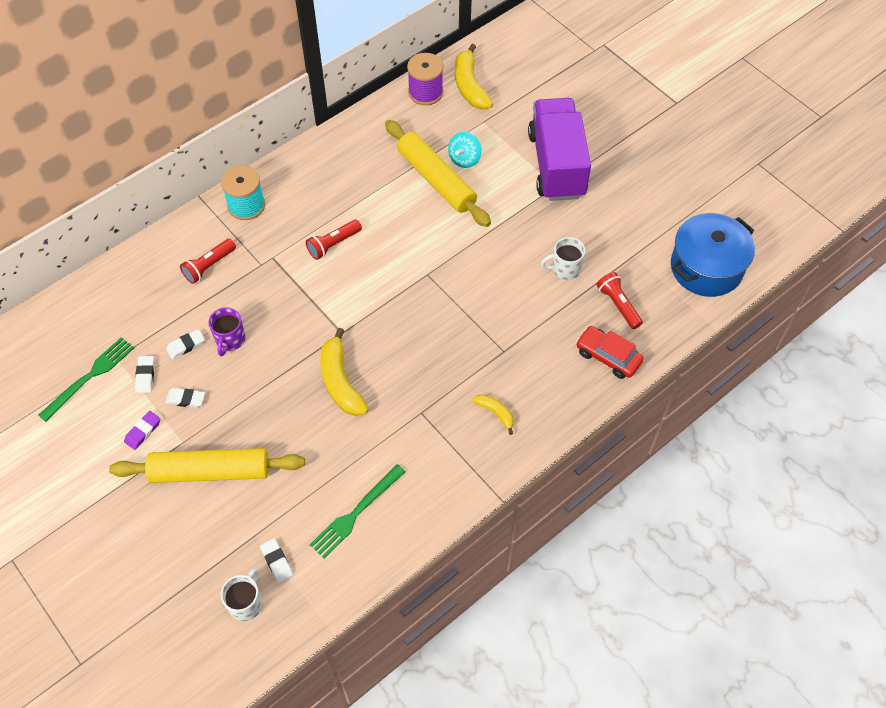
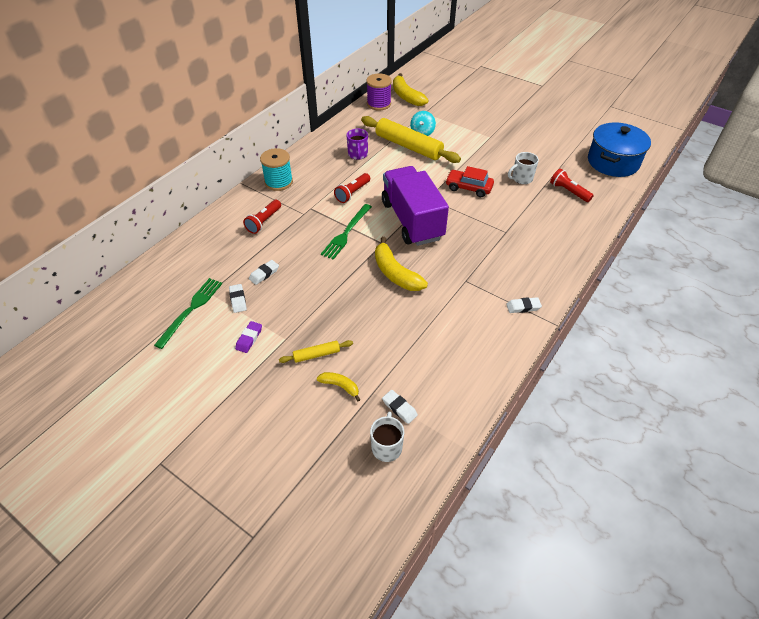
camera: 15 degrees left, 10 degrees down
(185, 399) = (277, 309): white eraser -> white eraser (523, 307)
(210, 471) = (316, 354): yellow rolling pin -> yellow rolling pin, size x0.46
(230, 340) = (298, 264): purple mug -> purple mug (358, 155)
(356, 513) = (448, 358): green fork -> green fork (346, 233)
(495, 413) = (520, 270): yellow banana -> yellow banana (340, 386)
(556, 165) = (485, 126): purple truck -> purple truck (412, 220)
(608, 357) = (579, 221): red car -> red car (468, 188)

